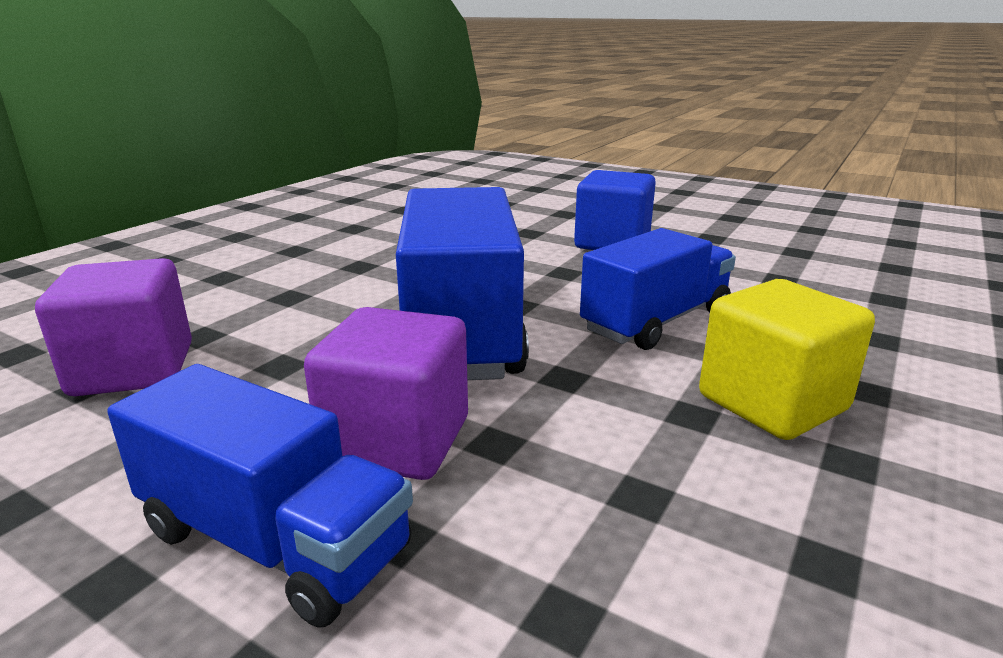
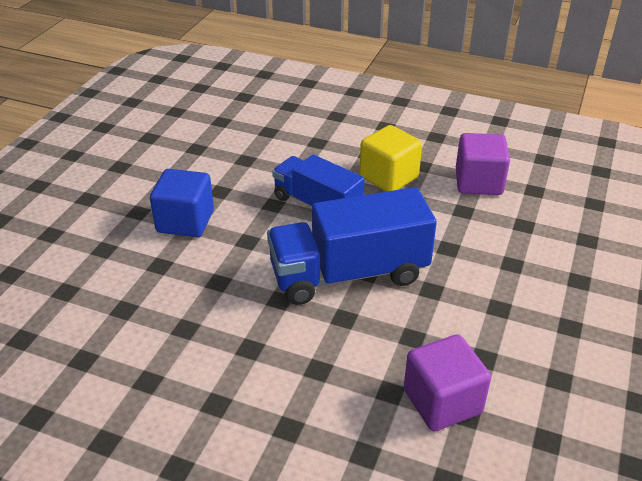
camera: 100 degrees left, 15 degrees up
(274, 541) = (531, 293): blue truck -> none
(397, 440) = (460, 276): purple cube -> purple cube (478, 182)

